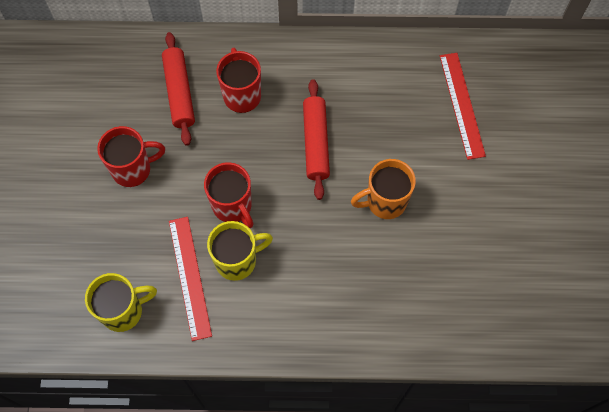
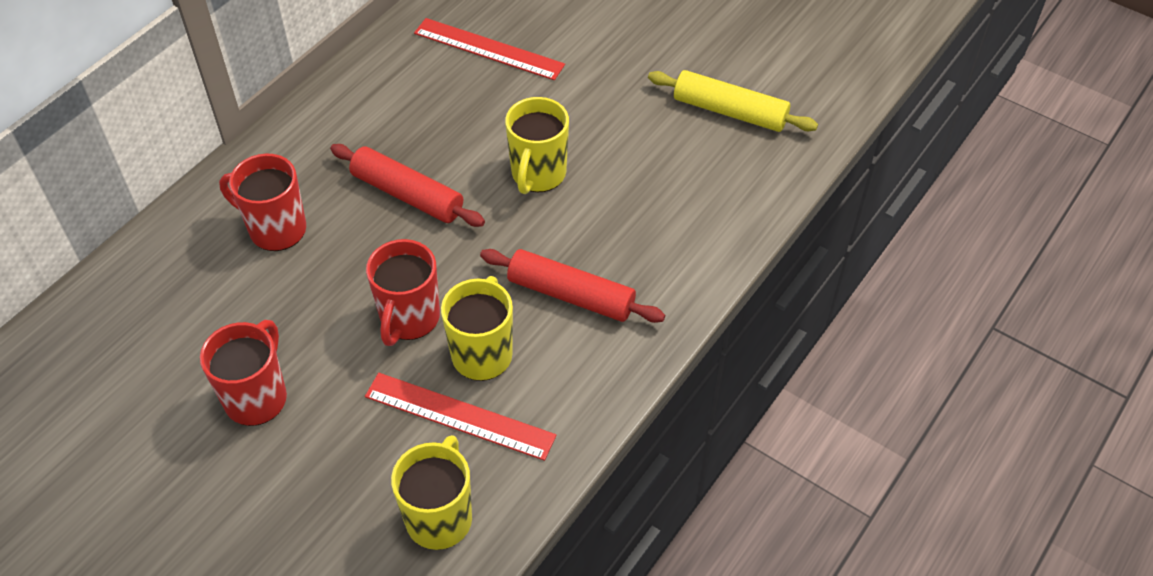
camera: 55 degrees left, 15 degrees down
(179, 92) = (206, 289): red rolling pin -> red rolling pin (571, 295)
(233, 206) = (409, 319): red mug -> red mug turned 105 degrees clockwise
(385, 202) = (538, 175): orange mug -> yellow mug
(527, 280) = (730, 111): none -> yellow rolling pin

